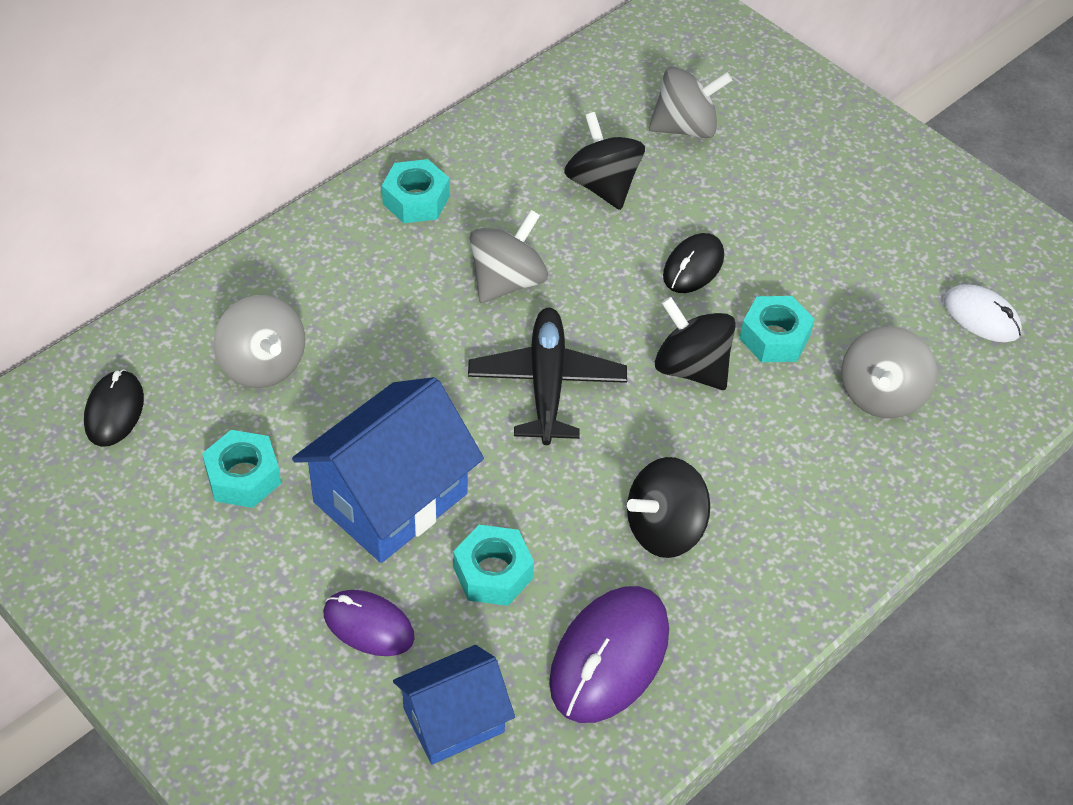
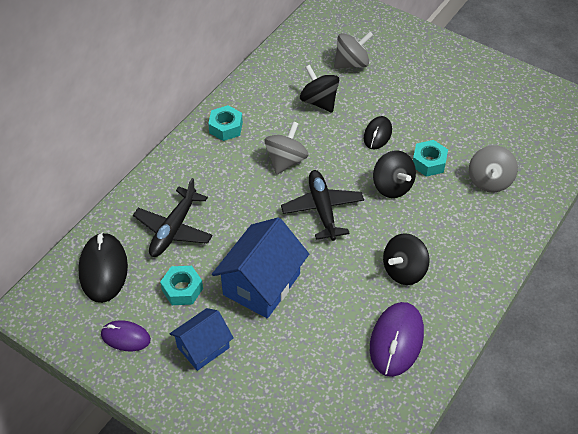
camera: 10 degrees left, 0 degrees up
(114, 411) = (103, 269): black mouse -> black mouse, size x1.64
(263, 365) = (173, 229): grey spinning top -> black plane
(368, 625) = (271, 351): purple mouse -> purple mouse (125, 337)
(453, 720) = (329, 389): blue house -> blue house (203, 347)
(493, 573) = (325, 311): turquoise nut -> none
(691, 368) = (392, 186): black spinning top -> black spinning top turned 150 degrees counterclockwise
(981, 317) = (526, 132): white mouse -> none

